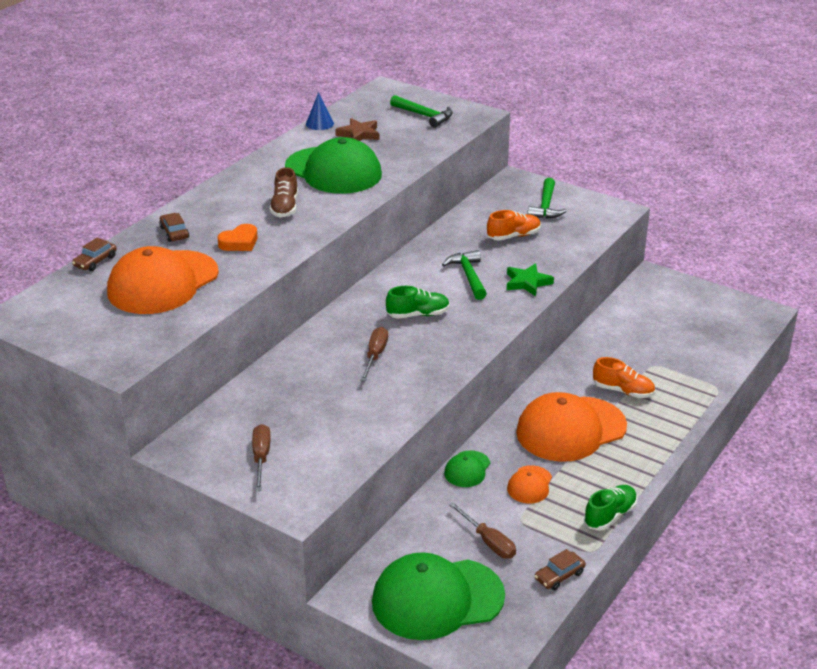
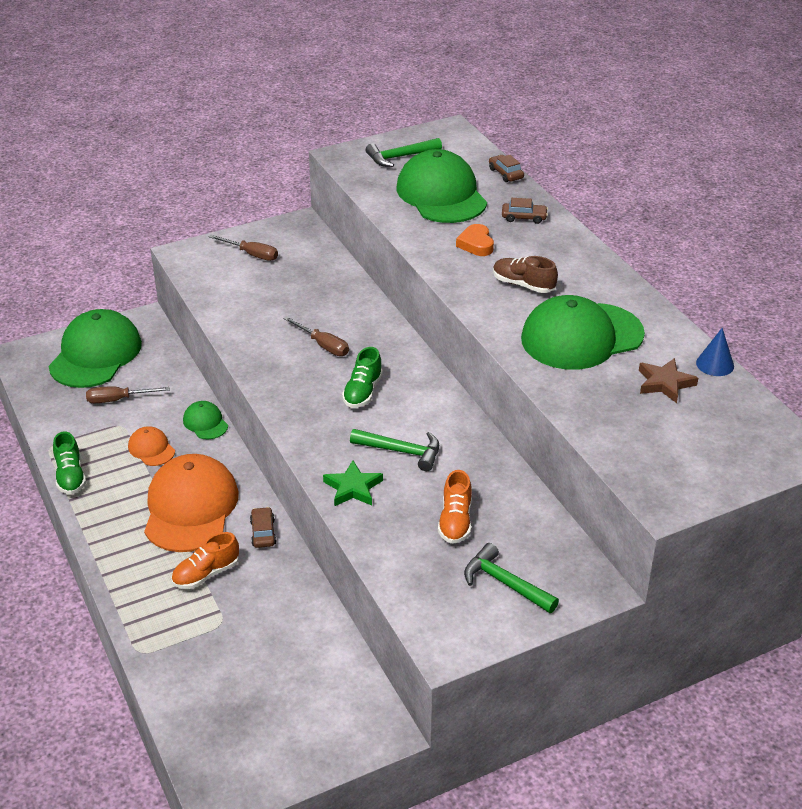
camera: 120 degrees right, 5 degrees up
(163, 283) = (441, 194): orange cap -> green cap
(424, 116) = (688, 453): green hammer -> green hammer (400, 157)
(559, 576) = (47, 419): brown car -> brown car (263, 532)

